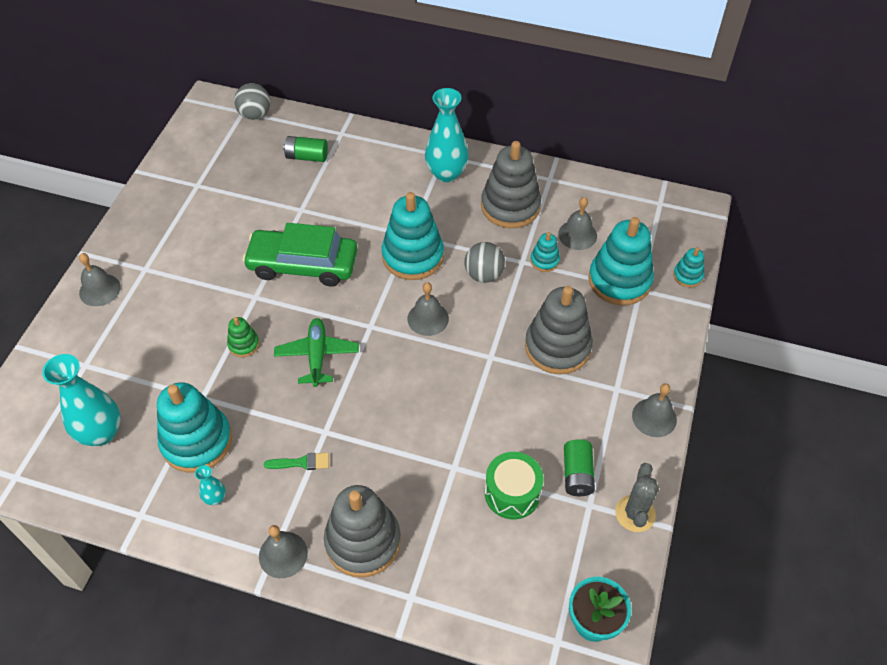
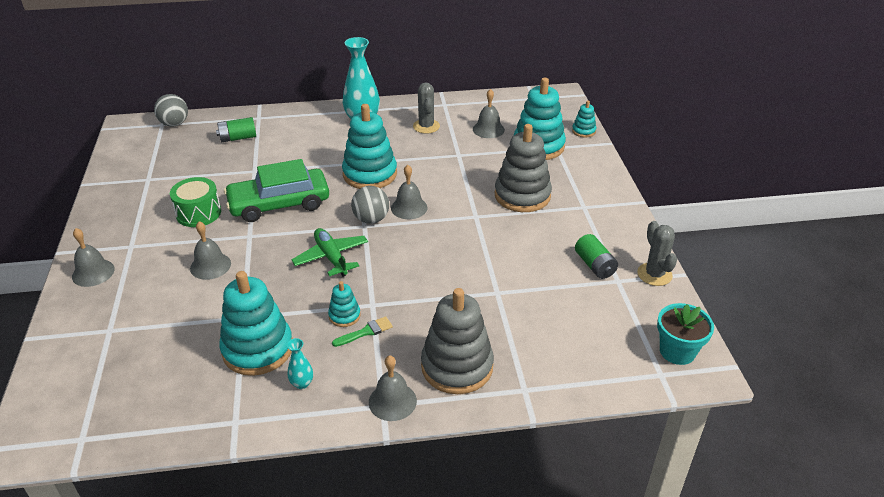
camera: 25 degrees left, 15 degrees down
(101, 433) = (156, 374): turquoise vase -> none
(243, 344) = (259, 269): green stacking toy -> none
(484, 274) = (434, 170): grey ball -> grey ball (371, 219)
(510, 206) = (426, 126): grey stacking toy -> grey cactus
(512, 493) = (555, 293): green drum -> green drum (198, 213)
(544, 261) = (475, 150): turquoise stacking toy -> turquoise stacking toy (344, 316)
(654, 417) = (623, 215): grey bell -> grey bell (210, 266)

